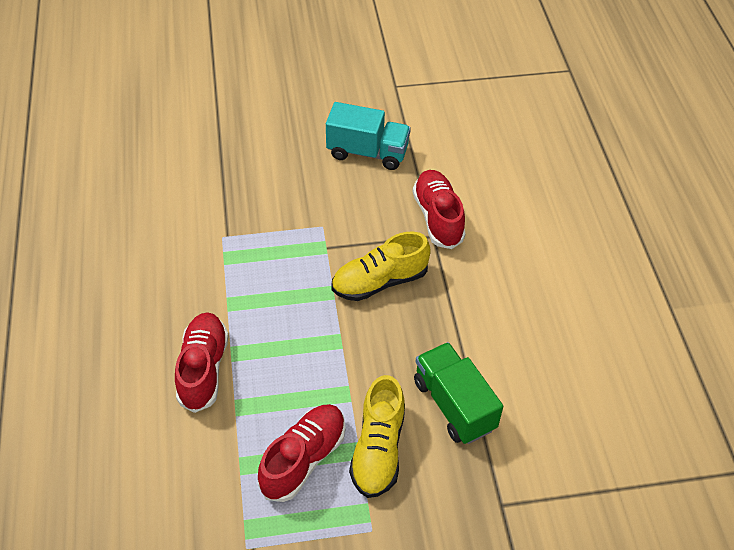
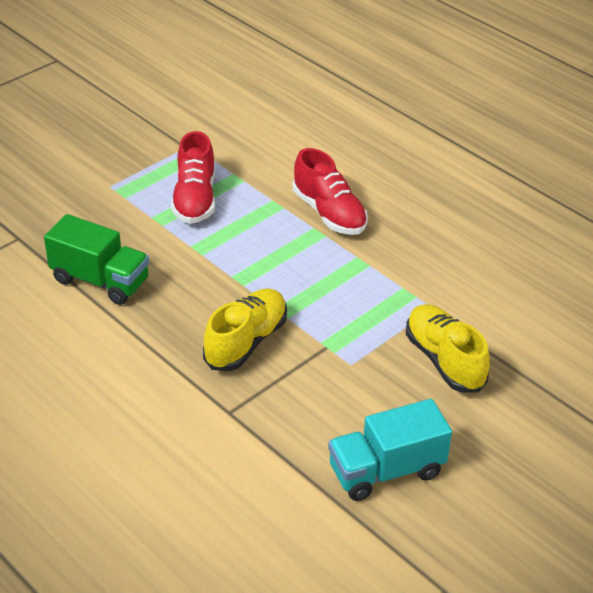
camera: 145 degrees right, 10 degrees down
(378, 449) = (142, 227): yellow shoe -> yellow shoe (444, 360)
(438, 218) = (240, 434): red shoe -> none

